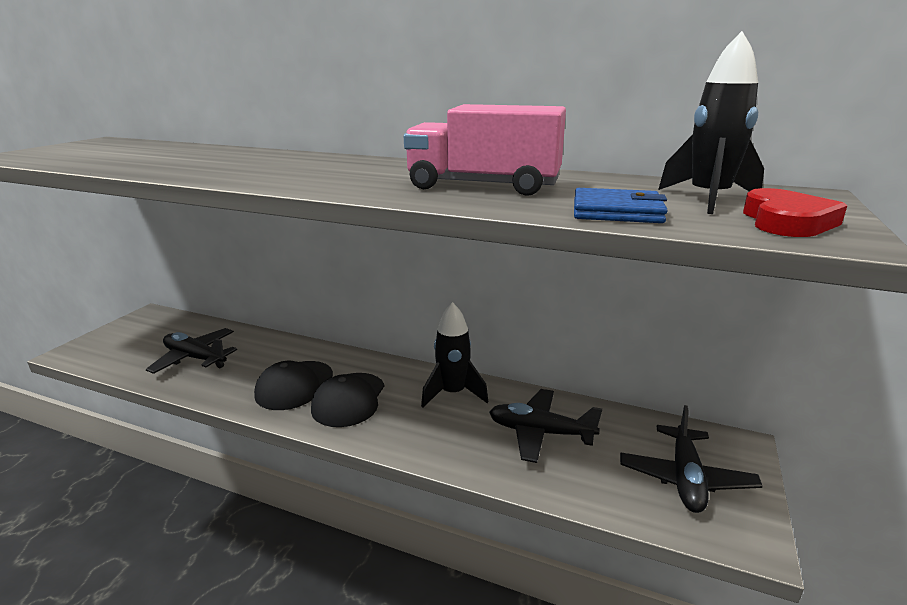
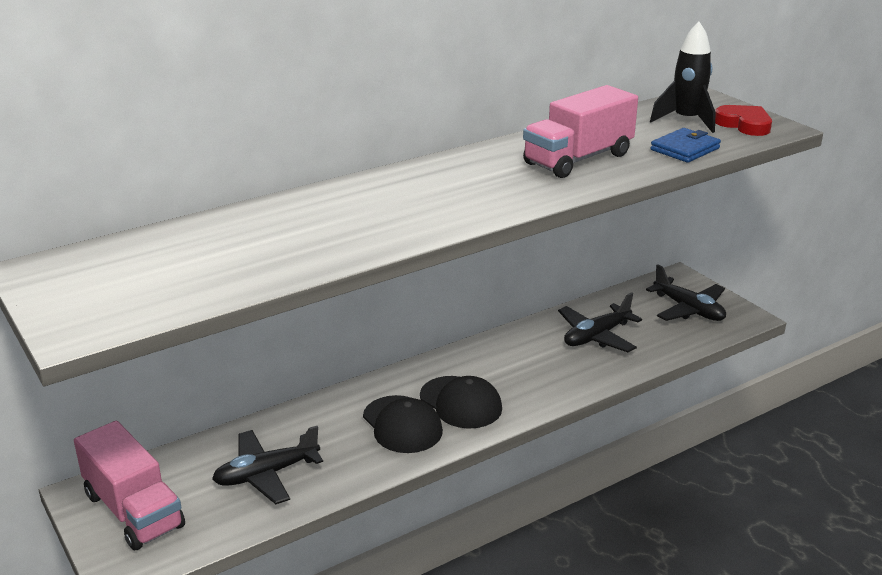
camera: 55 degrees left, 5 degrees up
(135, 333) = (133, 511): none -> pink truck
(453, 393) = (508, 351): black rocket -> none

